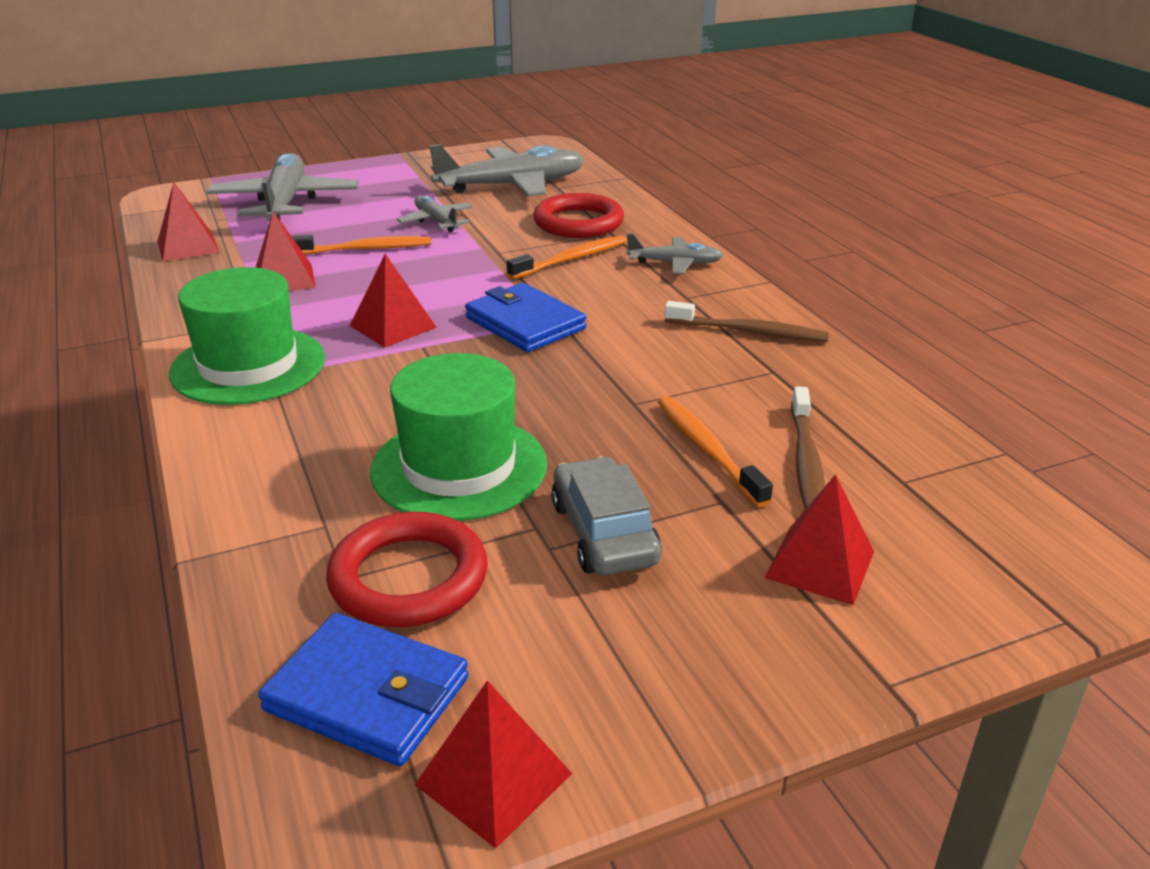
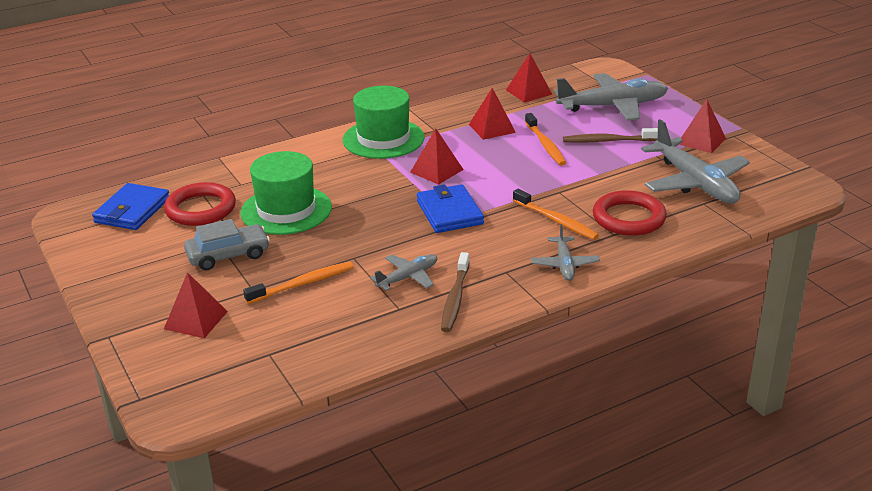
camera: 85 degrees right, 0 degrees up
(436, 221) = (605, 162): grey plane -> grey plane (407, 277)
(494, 779) = (83, 242): red pyramid -> red pyramid (701, 141)
(525, 323) = (449, 212): blue wallet -> blue wallet turned 60 degrees counterclockwise
(806, 461) = (291, 318): brown toothbrush -> brown toothbrush (608, 141)

